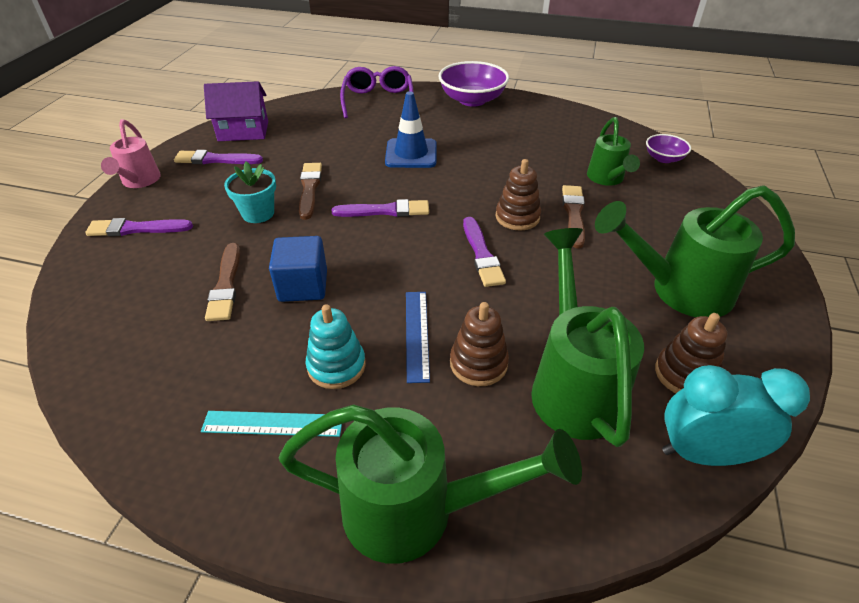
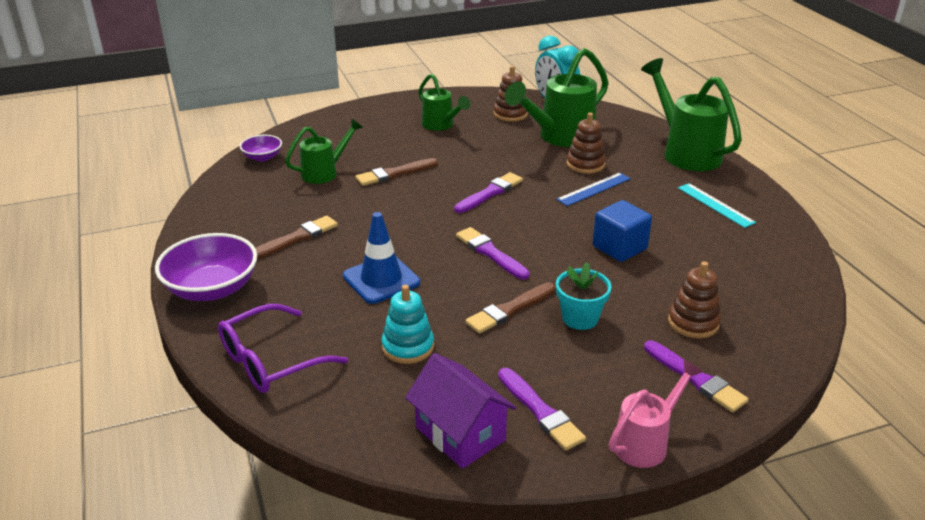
camera: 125 degrees left, 10 degrees down
(226, 285) = (668, 281): brown brush -> brown brush (296, 238)
(336, 366) = (655, 204): turquoise stacking toy -> turquoise stacking toy (408, 347)
(517, 217) = (426, 193): brown stacking toy -> brown stacking toy (693, 322)
(678, 290) = (441, 125): green watering can -> green watering can, size x0.59

